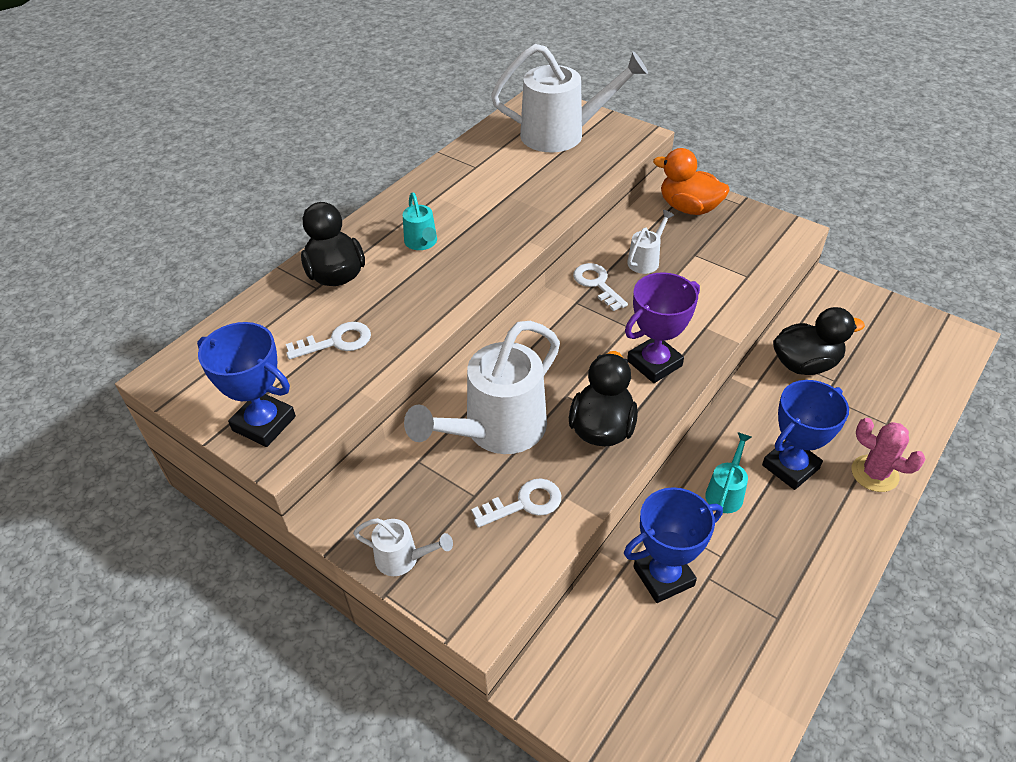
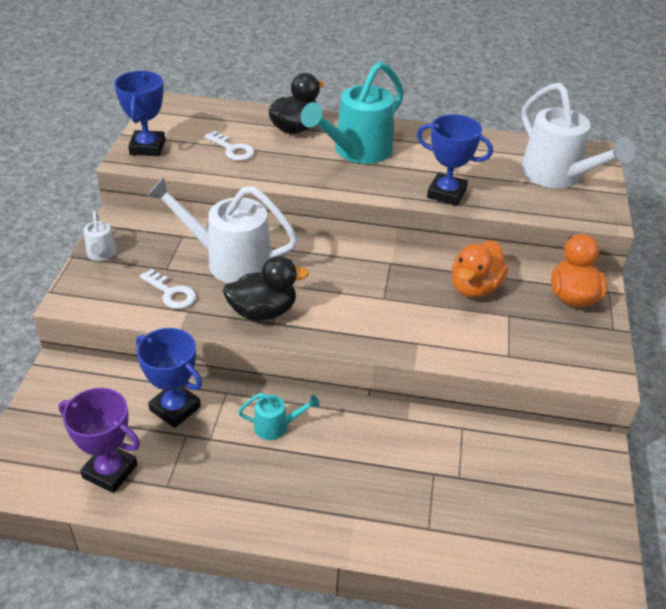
camera: 60 degrees right, 5 degrees down
(422, 243) = (356, 151): turquoise watering can -> turquoise watering can, size x2.15
(597, 284) = (421, 268): white key -> none
(646, 260) = (475, 288): white watering can -> orange duck
(654, 363) = (351, 323): purple trophy -> purple trophy (110, 471)
(790, 467) = (329, 464): blue trophy -> blue trophy (446, 193)
(805, 364) = (465, 450): black duck -> none
(874, 473) = (357, 528): pink cactus -> none

